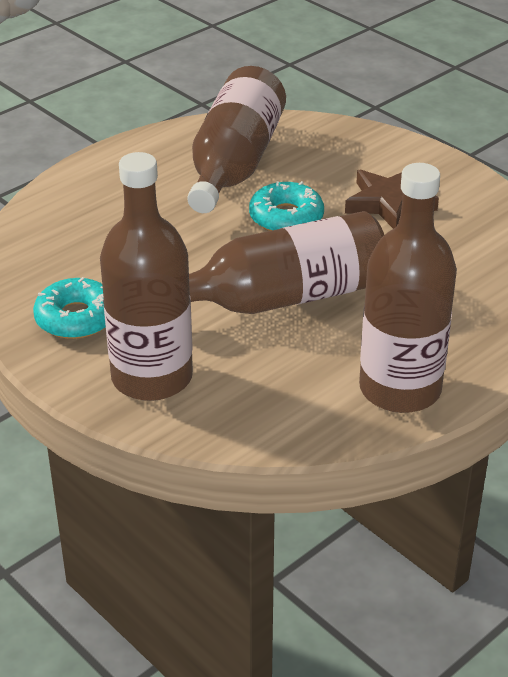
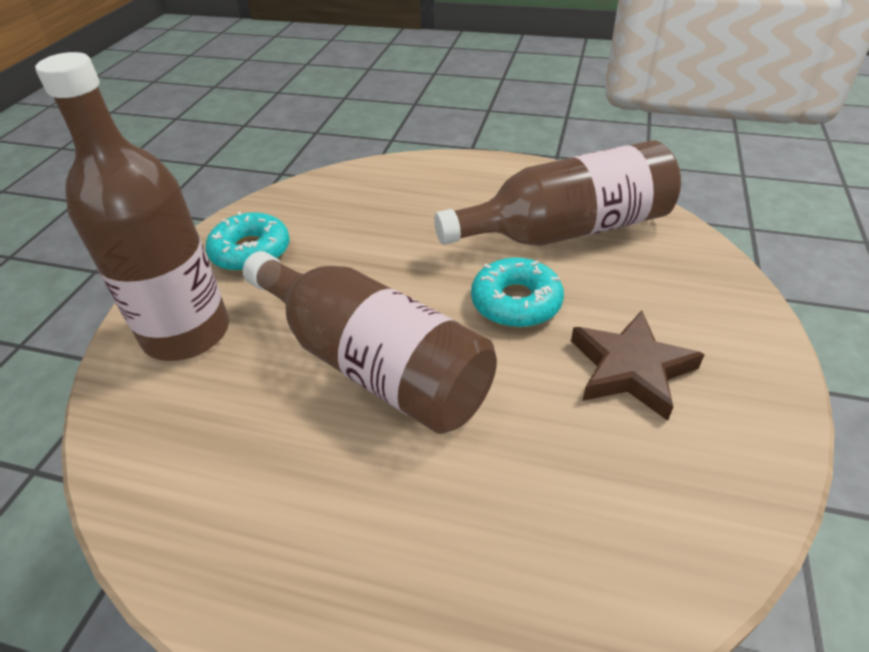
camera: 60 degrees right, 5 degrees up
(400, 389) = (262, 556): brown bottle -> none

